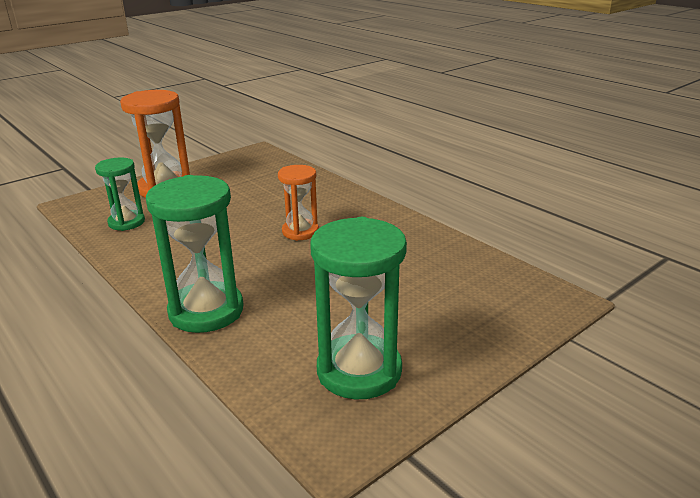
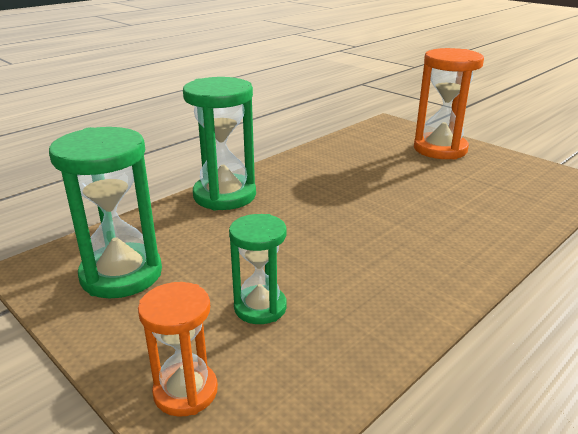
camera: 85 degrees right, 0 degrees up
(126, 222) = (364, 145): green hourglass -> green hourglass (260, 307)
(300, 232) = (378, 225): orange hourglass -> orange hourglass (185, 391)

